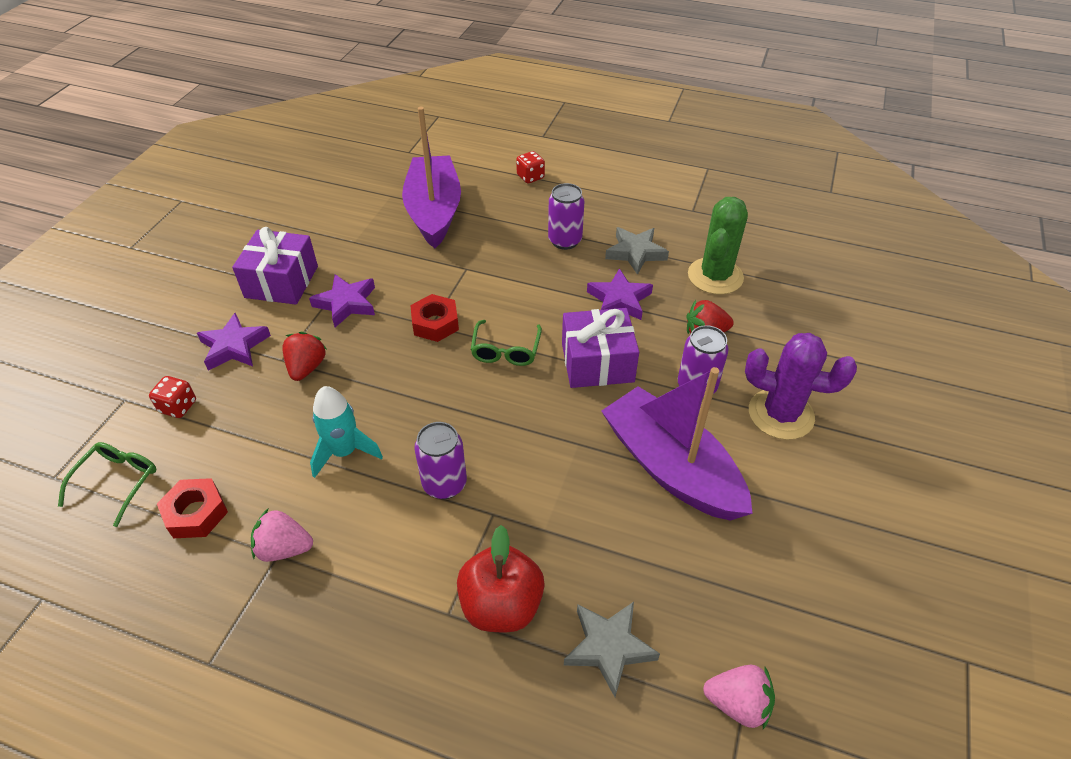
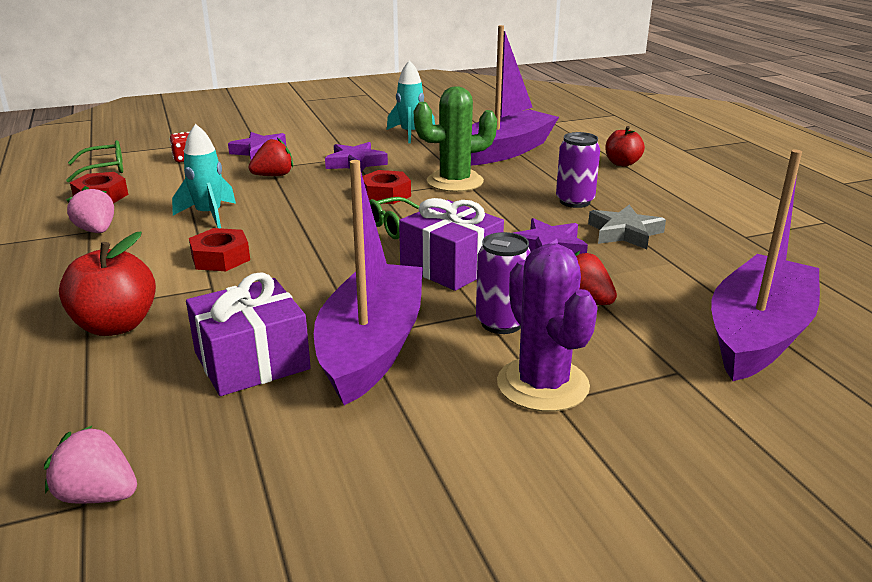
camera: 50 degrees right, 20 degrees down
(281, 282) = (342, 140): purple gift -> purple gift (252, 361)
(325, 236) = (410, 134): none -> turquoise rocket
(444, 484) = (221, 258): purple can -> red nut
(530, 177) = (622, 163): red dice -> red apple
(609, 647) = (111, 392): grey star -> none
(715, 276) = (676, 279): green cactus -> green cactus (455, 182)
(737, 703) = (98, 495): pink strawberry -> pink strawberry turned 135 degrees clockwise
(802, 293) = (758, 335): none -> purple boat

